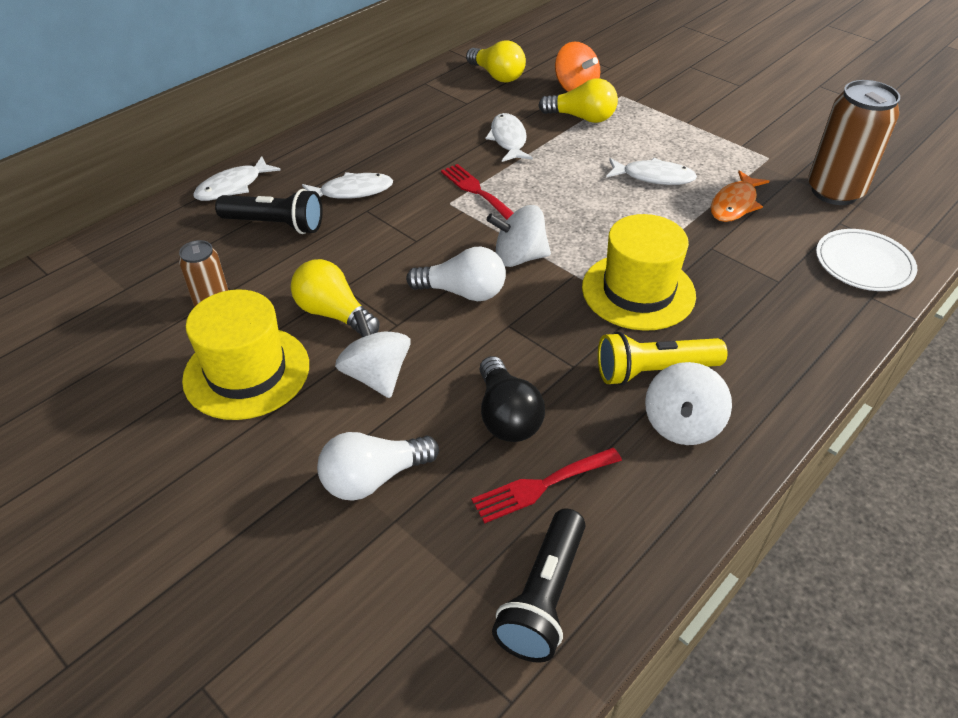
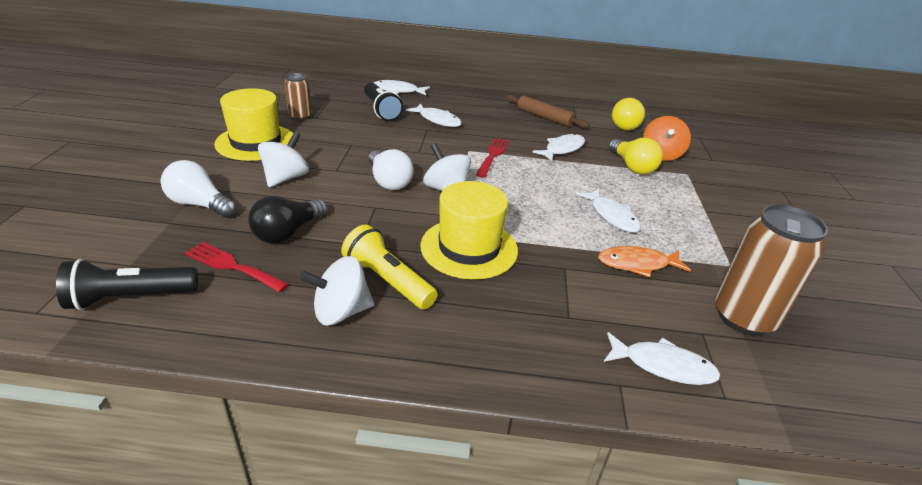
camera: 50 degrees right, 10 degrees down
(334, 314) = (325, 149): yellow light bulb -> none
(428, 115) = (544, 117): none -> brown rolling pin
(863, 264) = (663, 366): white plate -> white fish

